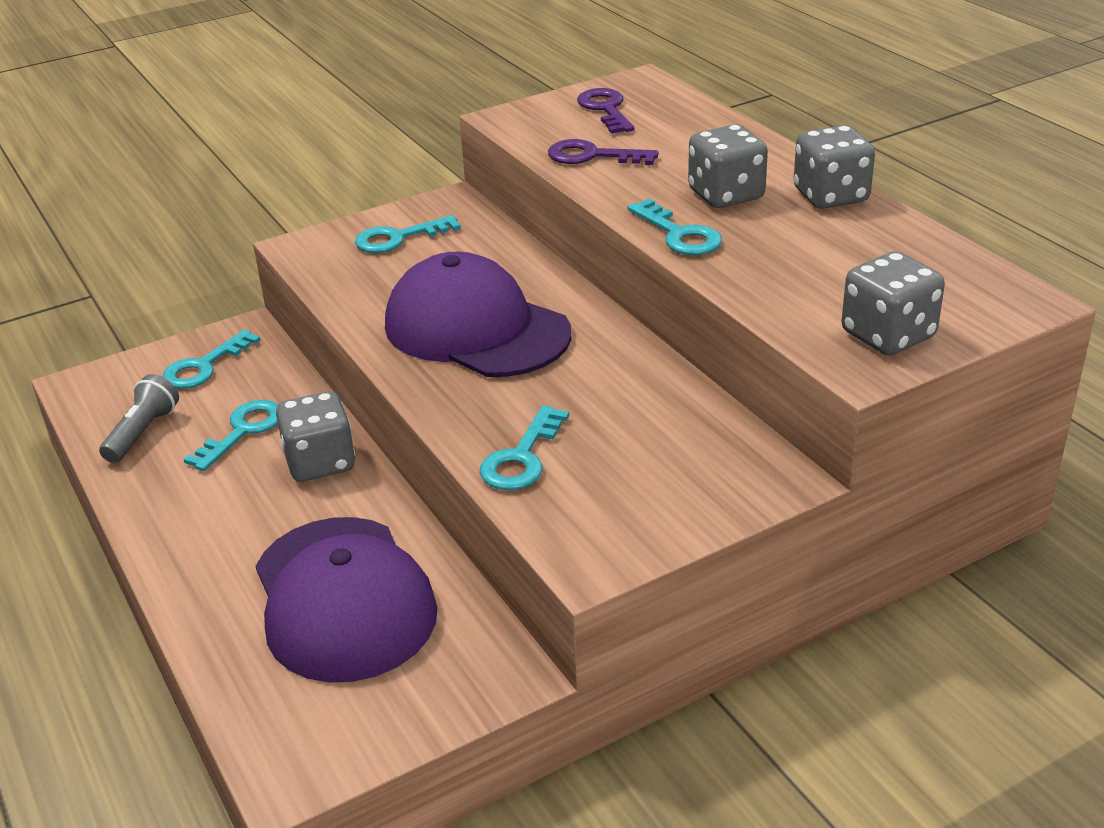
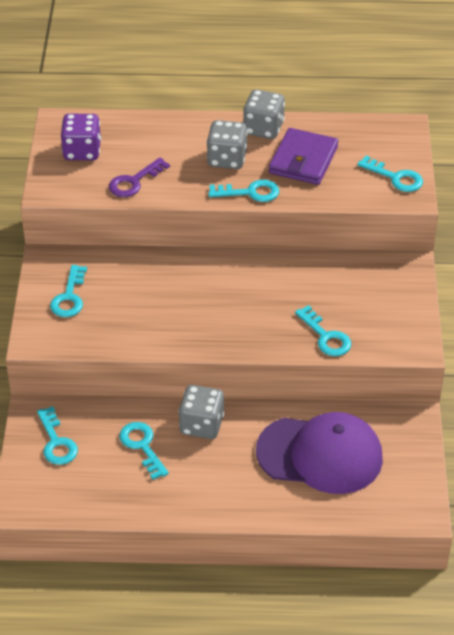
camera: 60 degrees left, 10 degrees up
(143, 433) = (103, 490): grey flashlight -> none
(476, 329) = (199, 306): purple cap -> none
(606, 109) = (82, 151): purple key -> purple dice
(809, 247) = (303, 160): none -> purple wallet
(888, 335) = (395, 177): grey dice -> turquoise key

